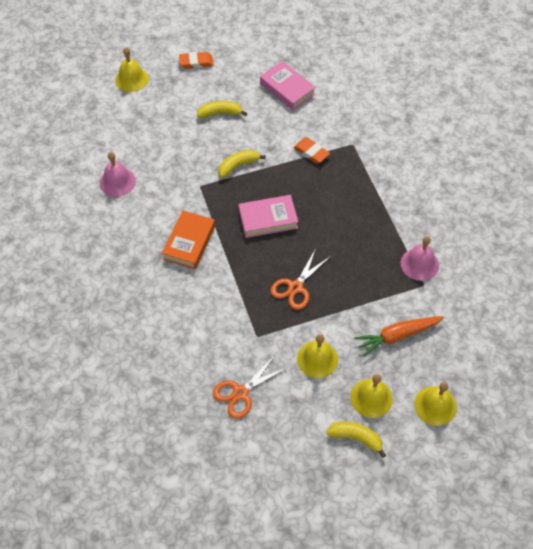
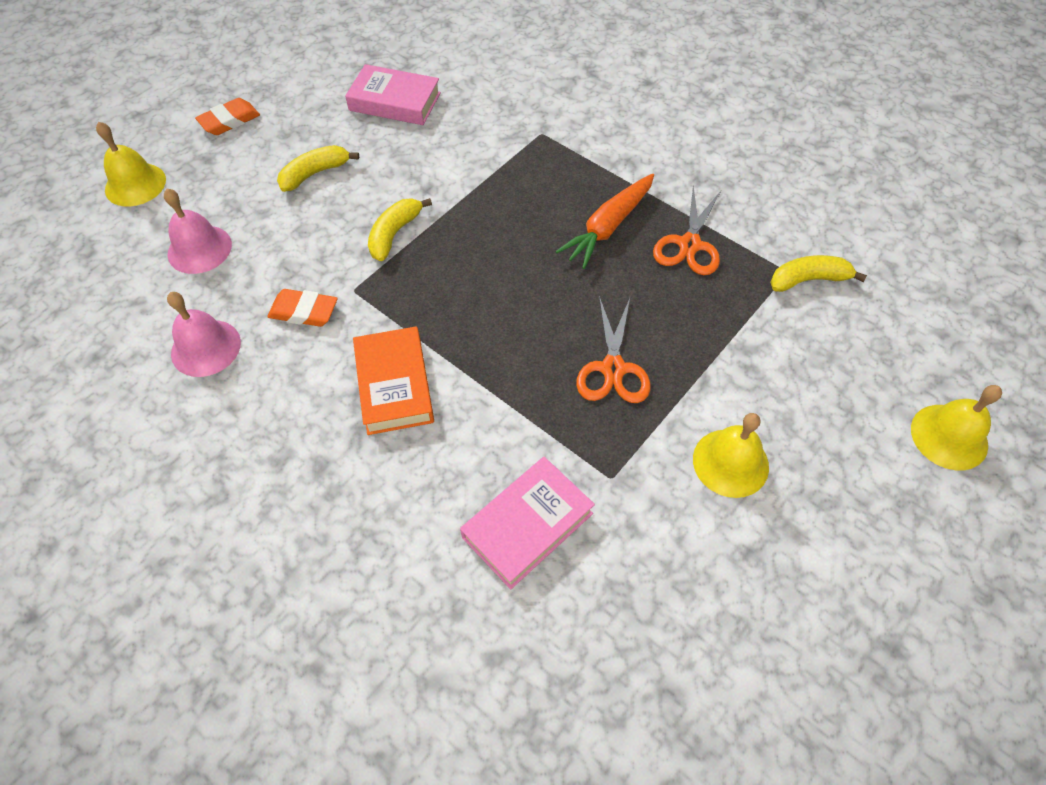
camera: 30 degrees left, 0 degrees up
(240, 393) = (656, 591): orange scissors -> orange scissors (689, 244)
(268, 219) = (496, 289): pink book -> pink book (527, 525)
(311, 152) = (491, 168): orange eraser -> orange eraser (304, 311)
(356, 438) = (886, 557): yellow banana -> yellow banana (808, 280)
(371, 398) = (855, 478): yellow bell -> none
(397, 336) = (813, 362): orange carrot -> orange carrot (608, 227)
(419, 264) = (758, 247): pink bell -> pink bell (199, 249)

